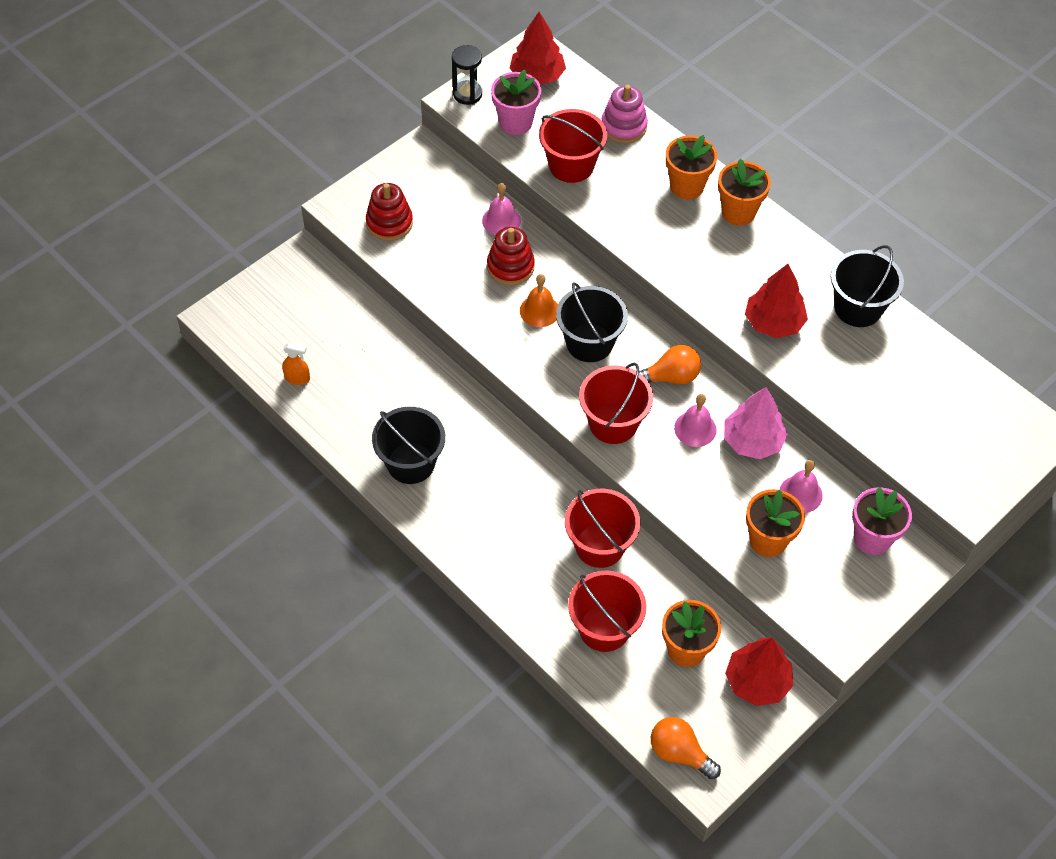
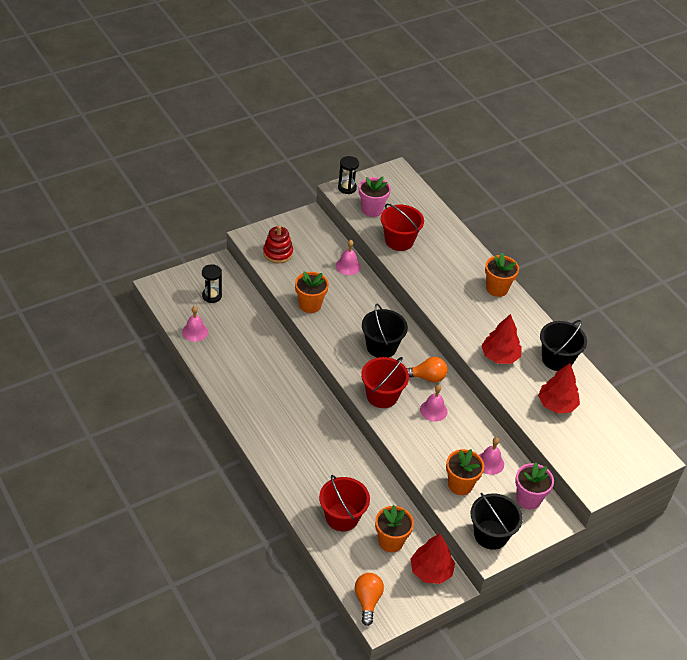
camera: 10 degrees right, 10 degrees down
(297, 378) = (195, 332): orange spray bottle -> pink bell
(305, 313) = (212, 296): none -> black hourglass
(411, 463) = (250, 395): black bucket -> black bucket (491, 534)
(510, 267) = (345, 293): red stacking toy -> none
(537, 76) = (394, 186): red tree -> red tree (556, 404)
(539, 311) = (356, 322): orange bell -> none
(599, 545) = (354, 468): red bucket -> none
(623, 126) = (439, 225): pink stacking toy -> none
(679, 753) = (367, 601): orange light bulb -> orange light bulb turned 45 degrees clockwise
(686, 186) = (468, 267): orange flower pot -> orange flower pot (310, 305)
(752, 441) = (468, 425): pink tree -> none

